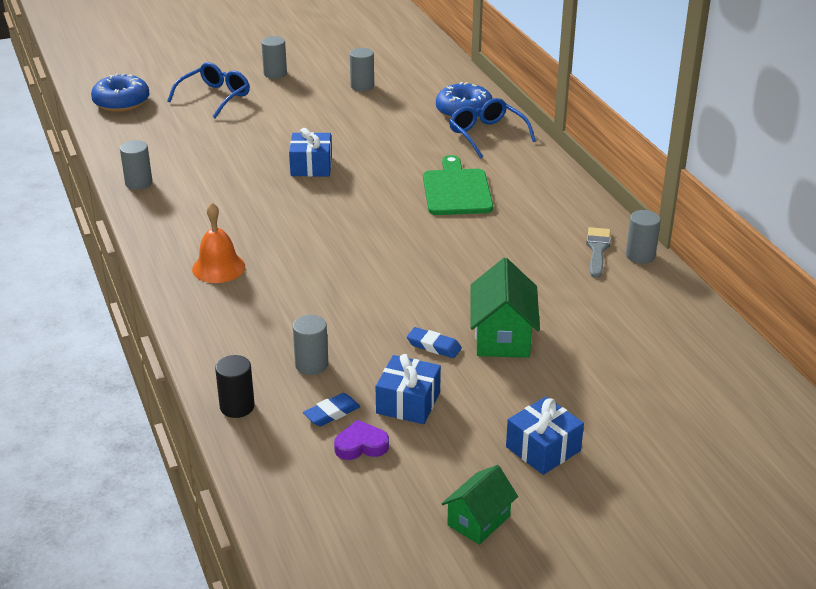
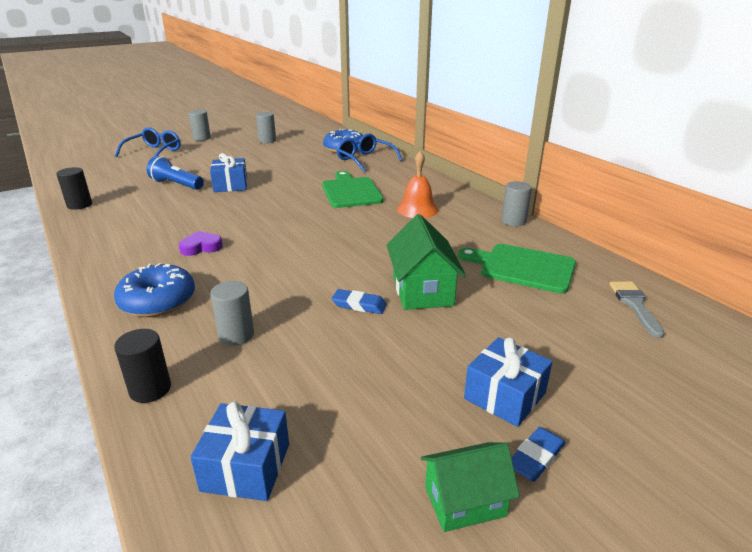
camera: 10 degrees left, 5 degrees down
(121, 102) = (77, 159): blue donut -> blue donut (158, 301)
(138, 183) = (79, 205): grey cylinder -> black cylinder
(218, 267) = (144, 259): orange bell -> orange bell (417, 209)
(246, 159) = (176, 184): none -> blue flashlight
(331, 413) = (261, 384): blue eraser -> blue eraser (535, 457)
(361, 445) = (299, 418): purple heart -> purple heart (201, 247)
(408, 403) = (344, 362): blue gift -> blue gift (246, 467)
(478, 520) = (465, 501): green house -> green house turned 45 degrees clockwise
(597, 250) = (477, 220): grey brush -> grey brush (635, 305)
(621, 320) = (523, 267): none -> green cutting board

